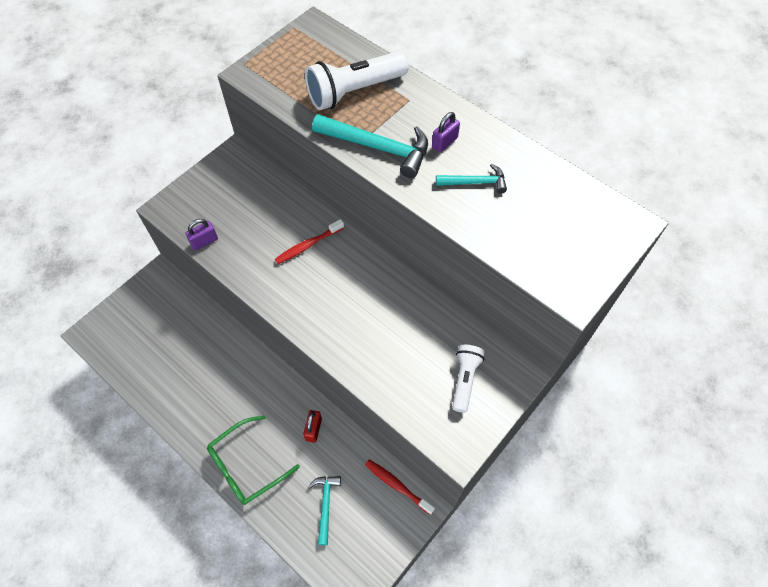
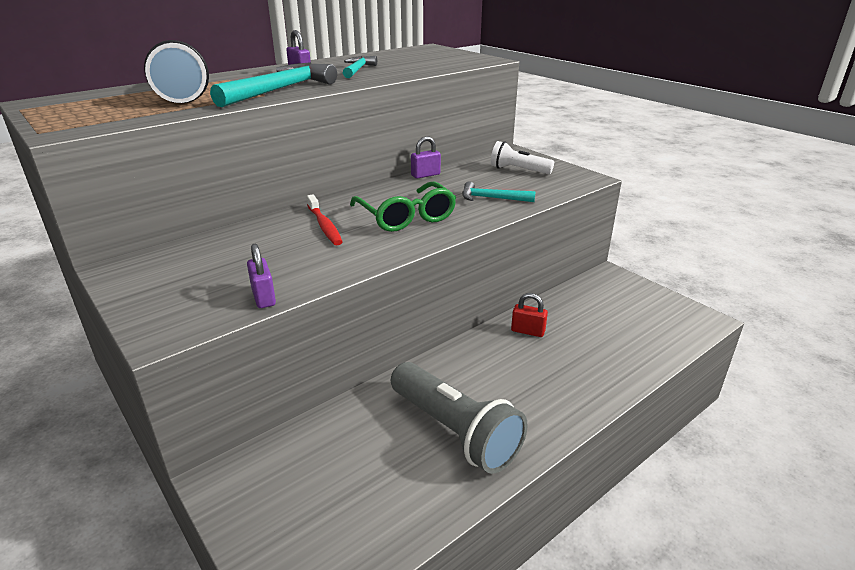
camera: 80 degrees left, 30 degrees down
(199, 387) = (455, 431): none -> grey flashlight
(246, 466) = (576, 388): green glasses -> green glasses (406, 217)
(325, 505) = (618, 330): turquoise hammer -> turquoise hammer (492, 198)
(397, 485) = (590, 285): red toothbrush -> none
(430, 296) = (425, 175): none -> purple padlock

